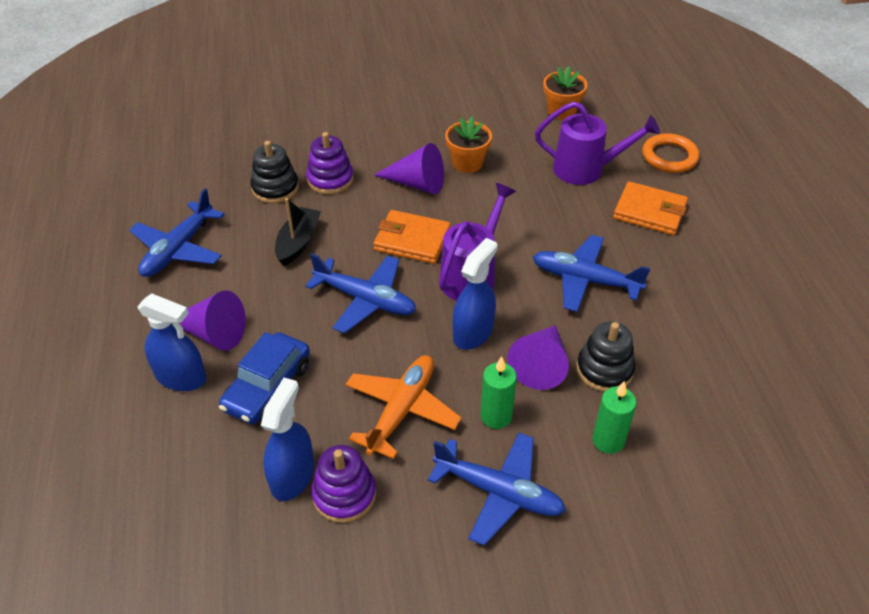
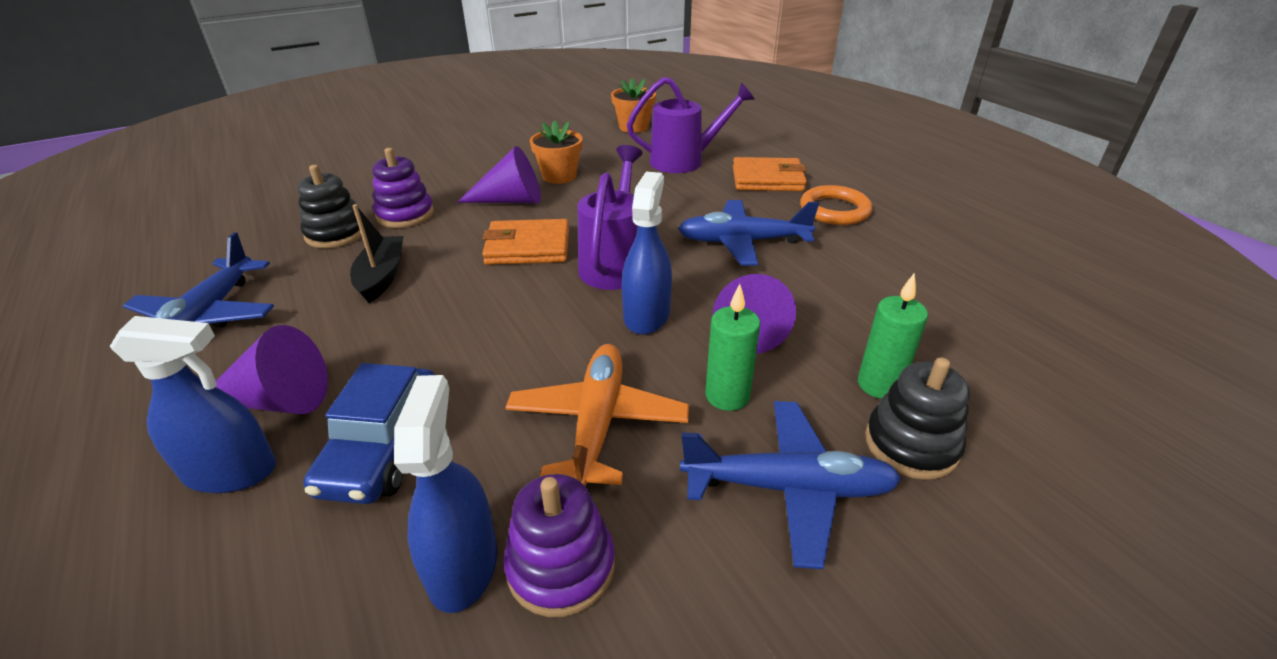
camera: 20 degrees left, 10 degrees down
(366, 300) = (494, 313): blue plane -> none
(604, 369) = (821, 315): black stacking toy -> black stacking toy (911, 444)
(669, 157) = (756, 140): orange ring -> orange ring (834, 210)

